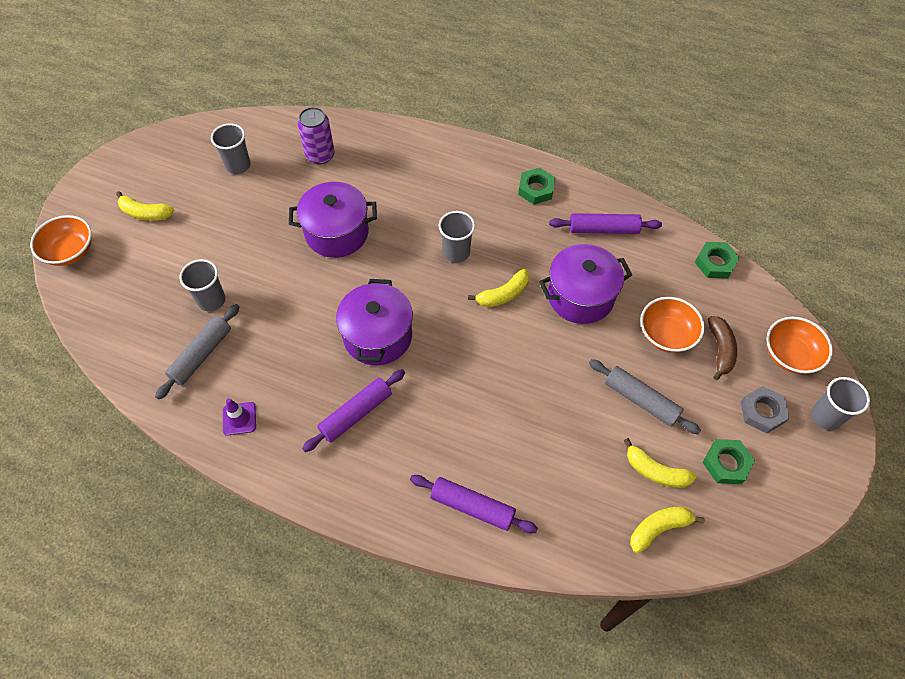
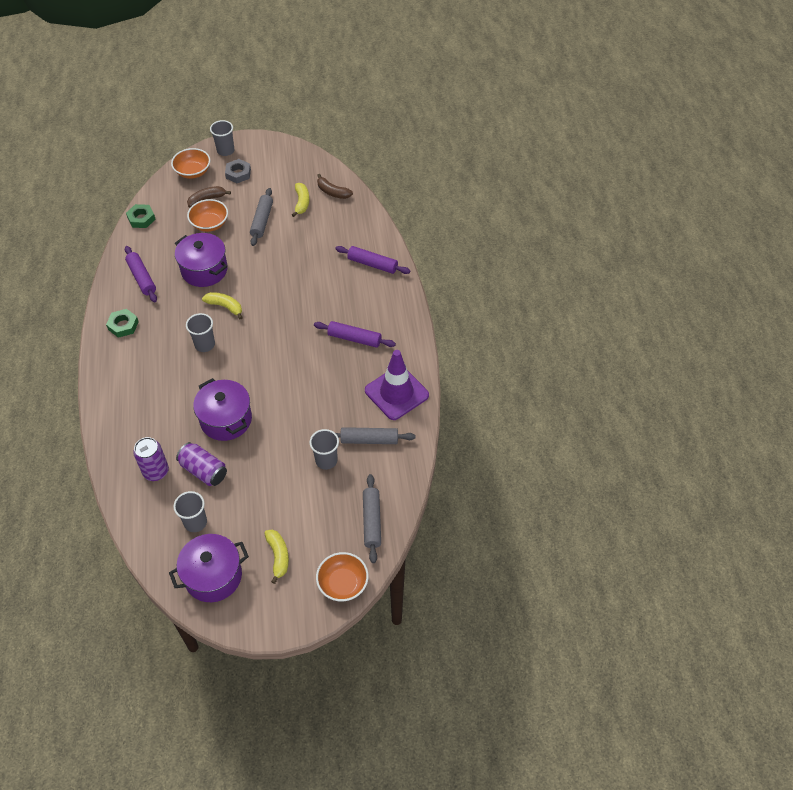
camera: 120 degrees left, 5 degrees down
(107, 308) = (372, 521): none -> grey rolling pin
(239, 418) = (396, 393): purple traffic cone -> purple traffic cone, size x2.20
(289, 192) = (204, 470): none -> purple can
(378, 336) = (295, 354): purple pot -> purple pot (213, 576)
(472, 507) = (372, 264): purple rolling pin -> purple rolling pin turned 60 degrees counterclockwise
(659, 528) = (332, 192): yellow banana -> brown banana
(726, 463) = (279, 178): green nut -> none

